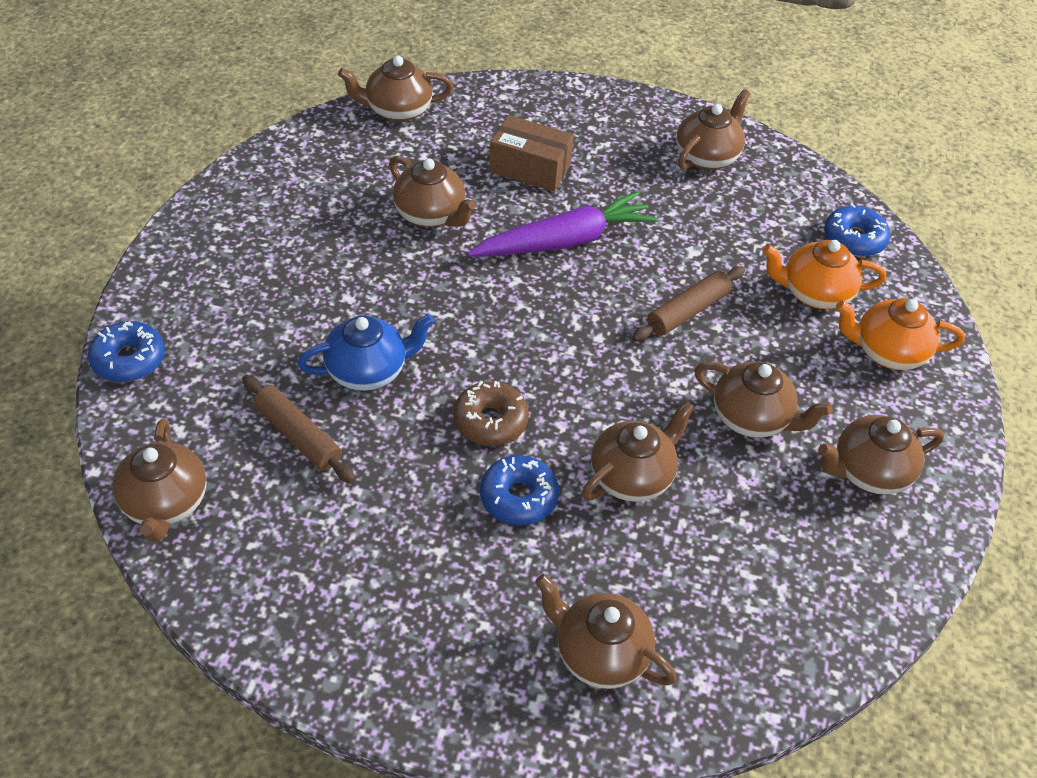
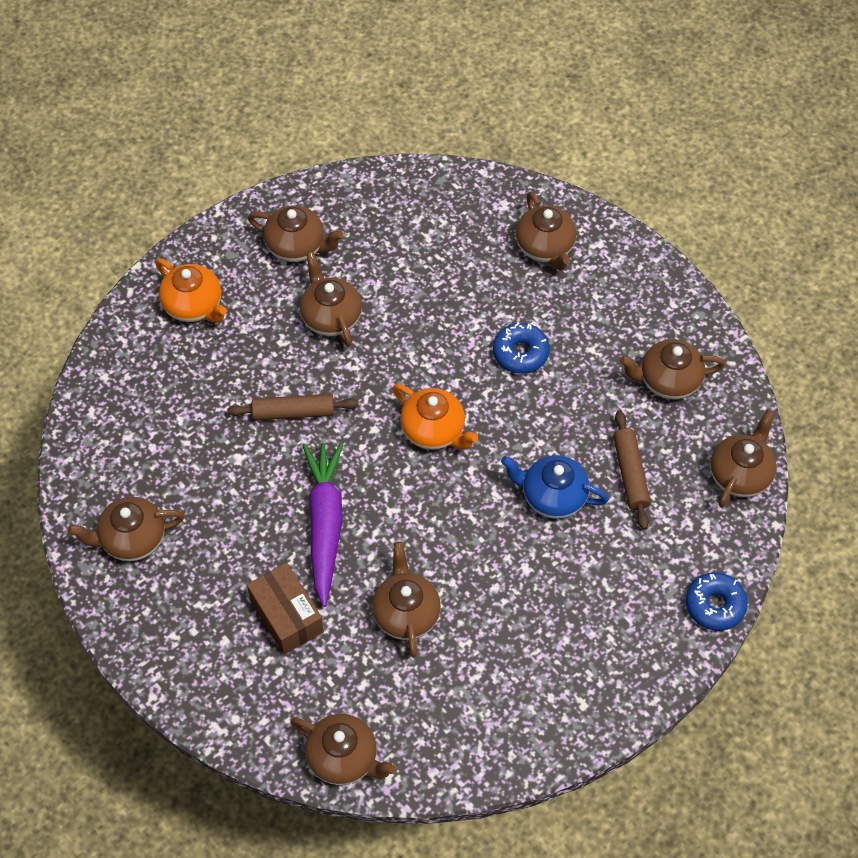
camera: 140 degrees left, 10 degrees up
(490, 421) = (498, 411): brown donut -> none
(564, 241) = (325, 524): purple carrot -> purple carrot turned 75 degrees clockwise
(632, 476) = (441, 325): brown teapot -> brown teapot (668, 380)
(814, 293) = (191, 373): orange teapot -> orange teapot (434, 430)
(854, 239) = (110, 397): blue donut -> none

